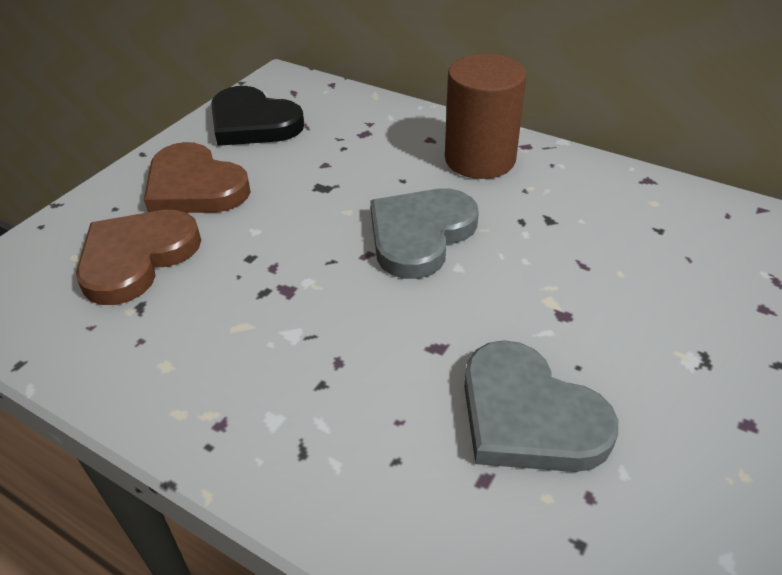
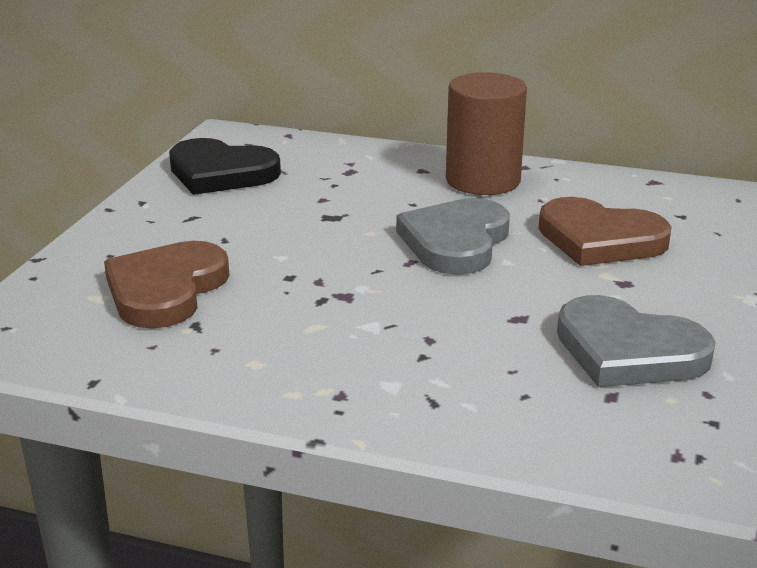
camera: 15 degrees left, 15 degrees down
(195, 186) = (190, 229): brown heart -> brown heart (599, 239)

